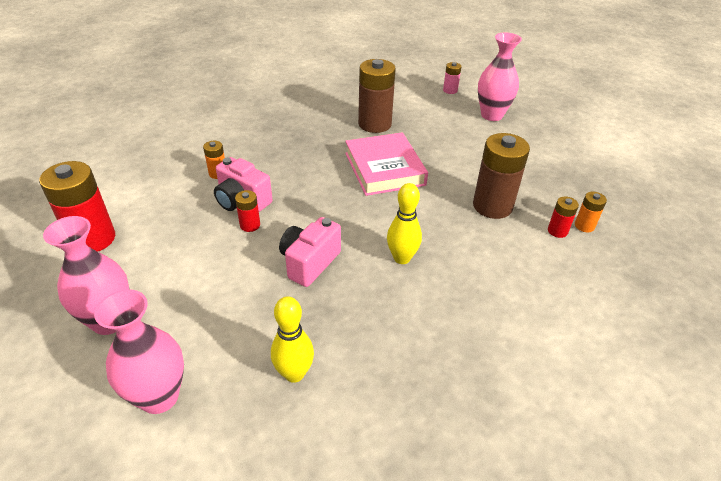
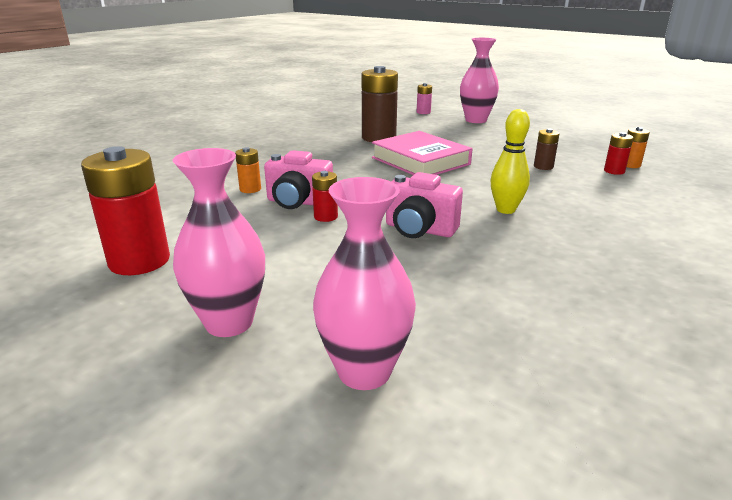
camera: 20 degrees left, 15 degrees down
(294, 373) = (500, 311): yellow bowling pin -> none
(309, 263) = (419, 230): pink camera -> pink camera turned 75 degrees counterclockwise
(492, 206) = (543, 166): brown battery -> brown battery, size x0.48

